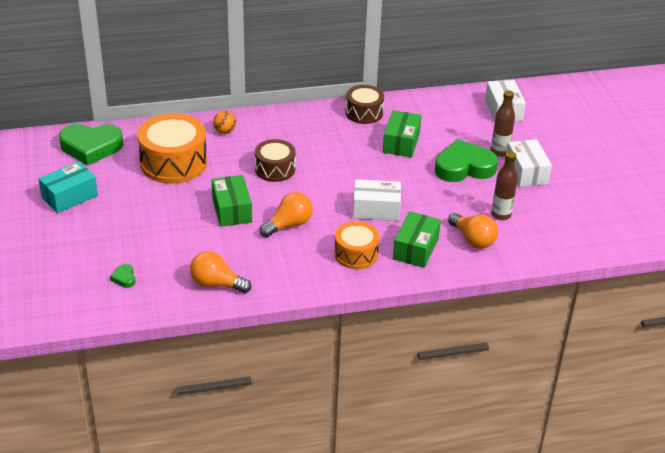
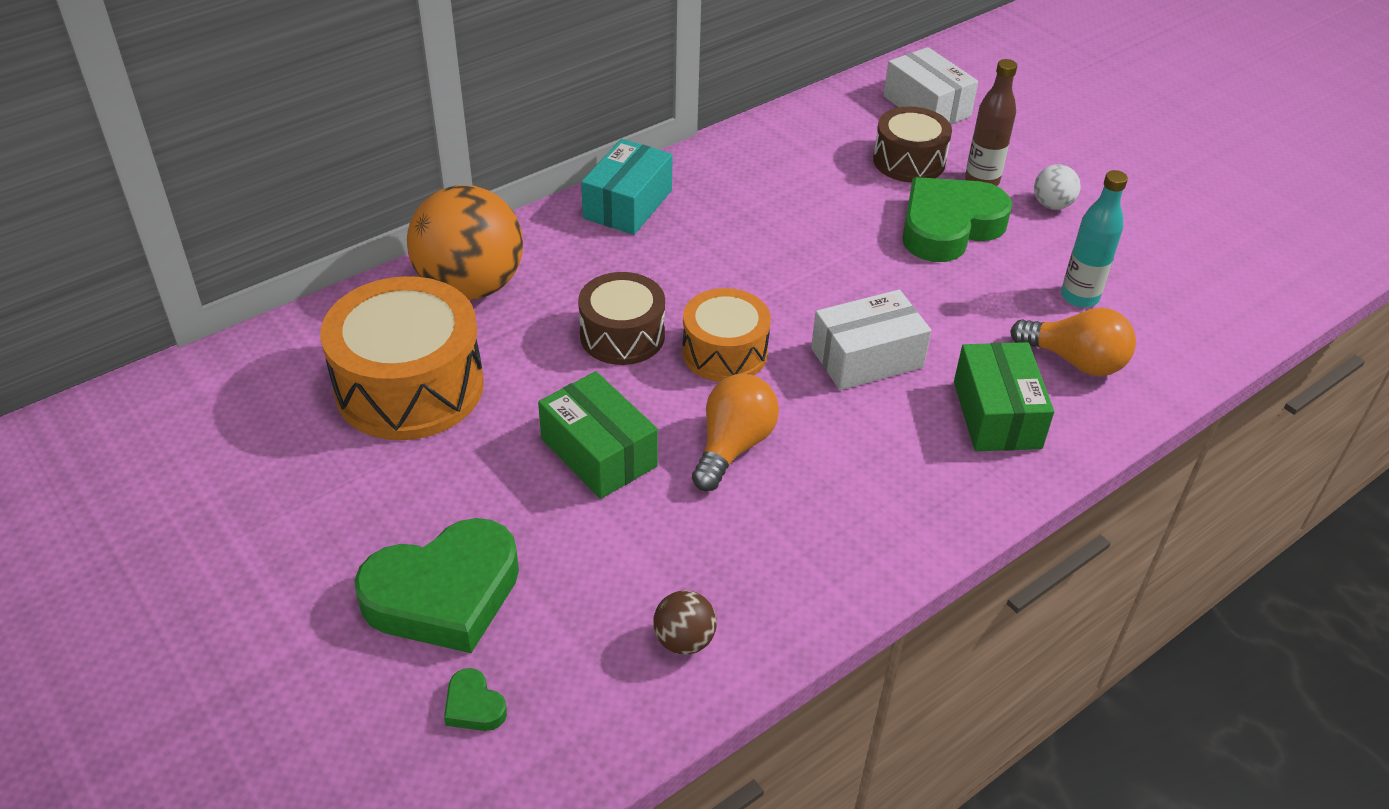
camera: 25 degrees left, 5 degrees up
(69, 196) = (223, 542): turquoise box -> turquoise box (627, 204)
(91, 147) = (206, 408): green heart -> green heart (444, 594)
(216, 284) = (684, 640): orange light bulb -> brown ball
(225, 131) = (471, 286): orange ball -> orange ball, size x2.29
(356, 254) = (902, 465): orange drum -> orange drum (724, 352)
(364, 113) = (703, 175): brown drum -> brown drum (909, 161)
(401, 143) = (810, 213): green box -> none
(501, 215) = (1079, 297): brown bottle -> turquoise bottle
(526, 172) = (1052, 205): white box -> white ball

